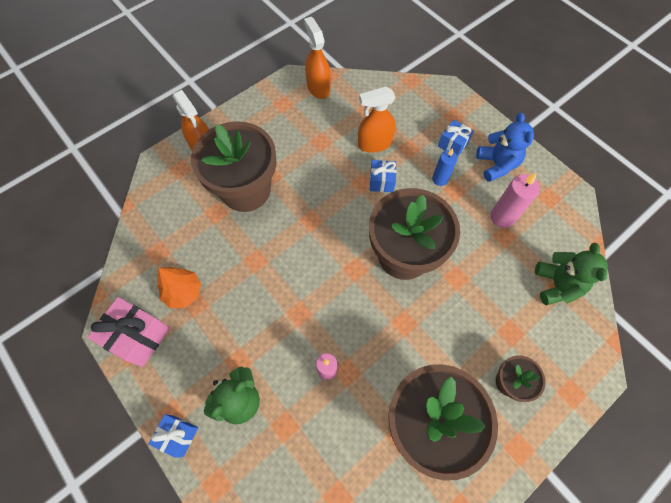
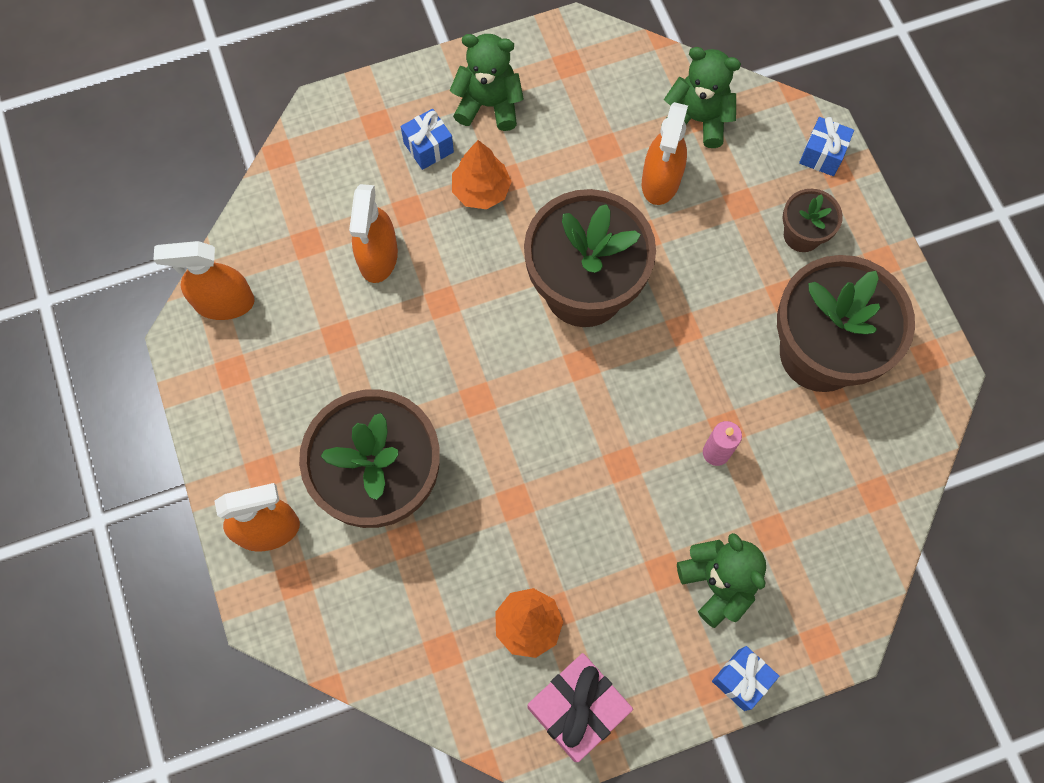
camera: 70 degrees left, 5 degrees up
(381, 182) = (451, 273): blue gift -> blue gift (822, 155)
(440, 179) = (481, 191): blue candle -> orange tree
(496, 165) = (489, 105): blue teddy bear -> green teddy bear
(499, 276) = (660, 181): none -> orange spray bottle
(502, 217) = (575, 137): pink candle -> none

